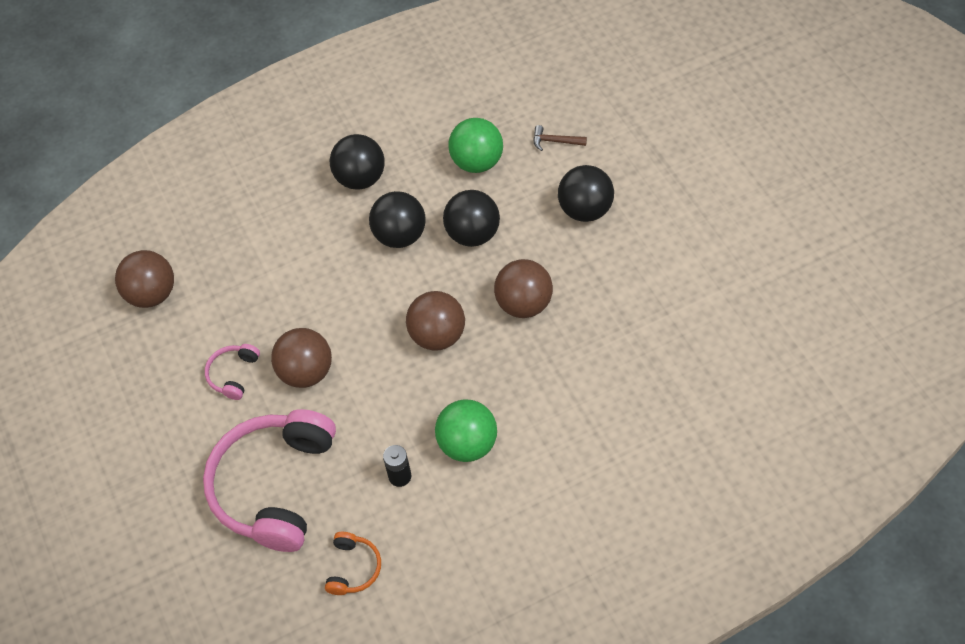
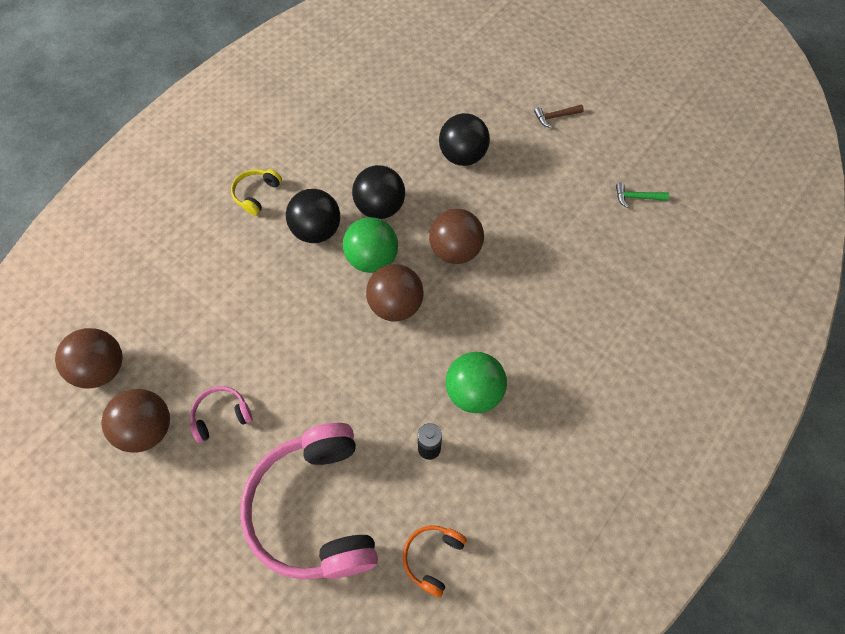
camera: 30 degrees left, 5 degrees up
(233, 374) = (221, 415): pink headphones -> pink headphones turned 75 degrees clockwise
(306, 372) = (292, 385): brown ball -> brown ball (148, 429)
(353, 568) = (432, 558): orange headphones -> orange headphones turned 135 degrees counterclockwise
(360, 178) = (256, 194): black ball -> yellow headphones
(477, 162) = (352, 147): green ball -> green ball (372, 259)
(555, 141) = (408, 110): brown hammer -> brown hammer (555, 117)
(746, 318) = (636, 197): none -> green hammer

